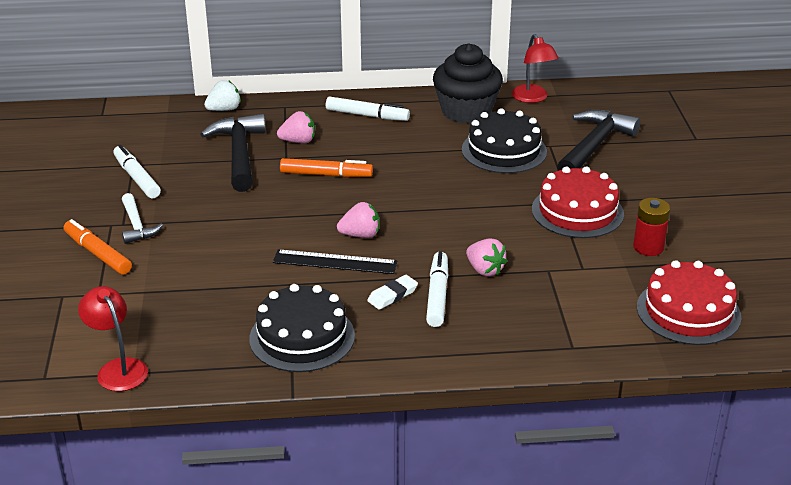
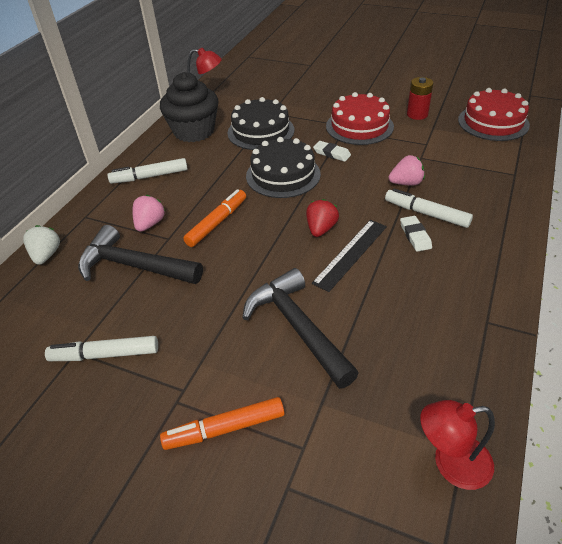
camera: 60 degrees left, 10 degrees up
(136, 225) = (195, 378): white hammer -> none
(302, 337) = (450, 304): black cake -> black cake (283, 175)
(360, 235) = (321, 229): pink strawberry -> red strawberry
(367, 115) = (149, 176): white marker -> white marker turned 150 degrees counterclockwise
(501, 207) = (331, 153): none -> white eraser
(594, 146) = (287, 98): black hammer -> black hammer (297, 327)

